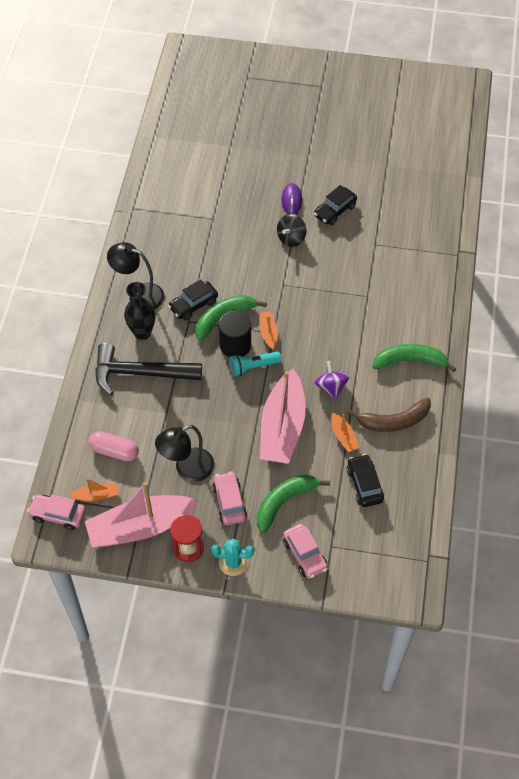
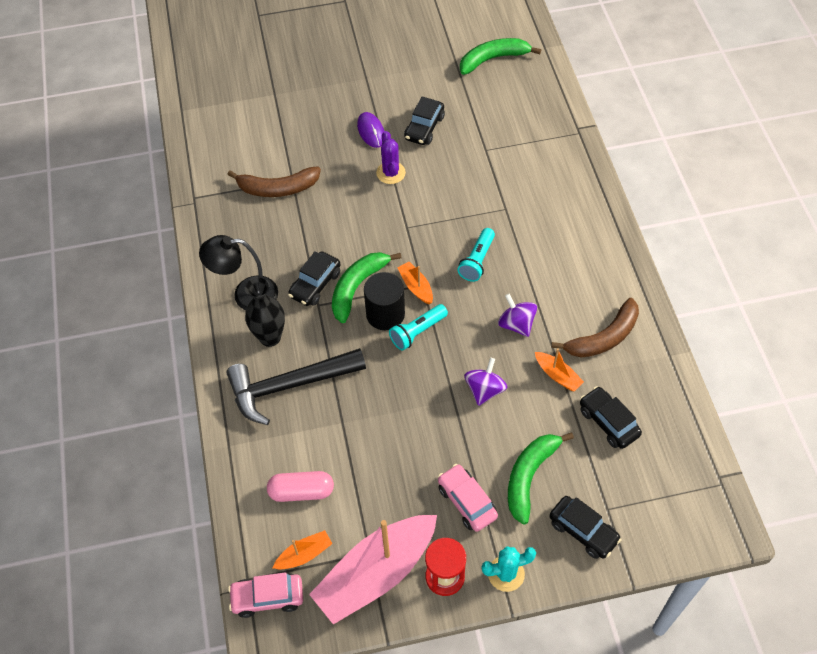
camera: 20 degrees left, 0 degrees up
(187, 469) = (398, 480): black lamp -> none
(199, 222) = (278, 188): none -> brown banana
(282, 427) = (484, 390): pink boat -> purple spinning top
(291, 238) = (391, 173): black spinning top -> purple cactus
(305, 555) = (583, 531): pink car -> black car
(325, 329) = (477, 261): none -> turquoise flashlight
(410, 361) = (587, 264): green banana -> green banana (493, 59)

